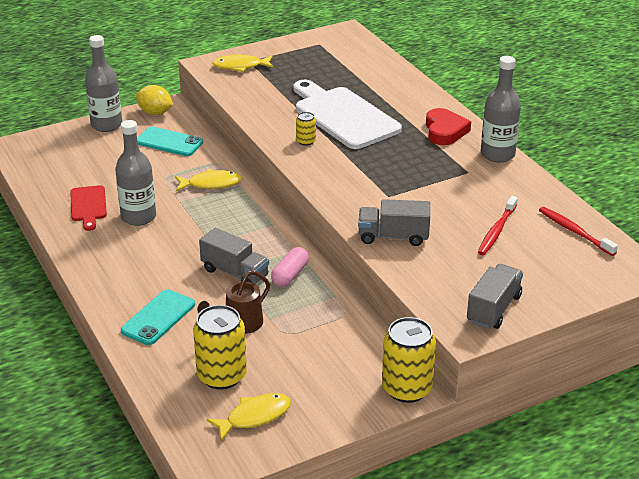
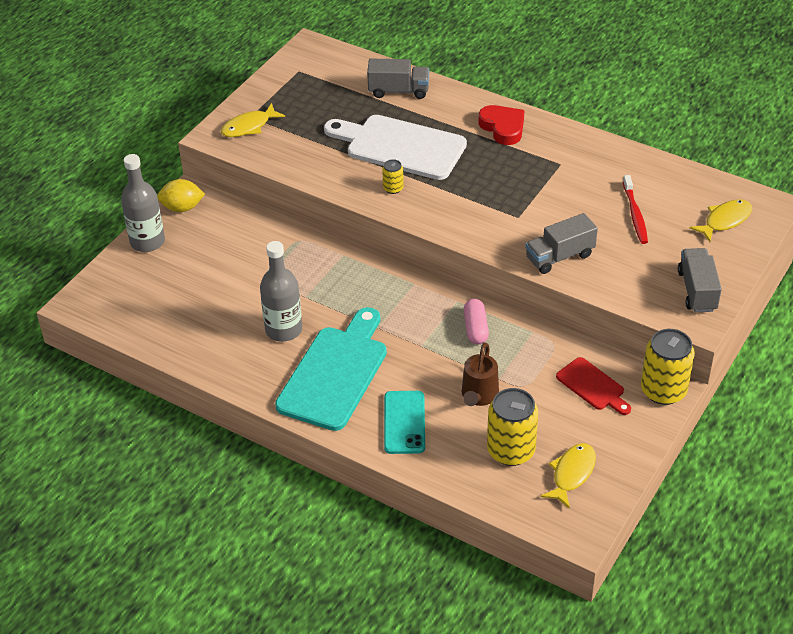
camera: 30 degrees left, 10 degrees up
(88, 206) = (223, 339): red cutting board -> red cutting board (593, 386)
(144, 261) = (335, 373): none -> turquoise cutting board
(169, 142) = (230, 236): turquoise phone -> none
(211, 184) = (316, 265): yellow fish -> yellow fish (725, 220)
(235, 273) = (427, 348): grey truck -> grey truck (398, 91)
(497, 154) = (568, 135): grey bottle -> none
(574, 231) = (694, 189): red toothbrush -> none

